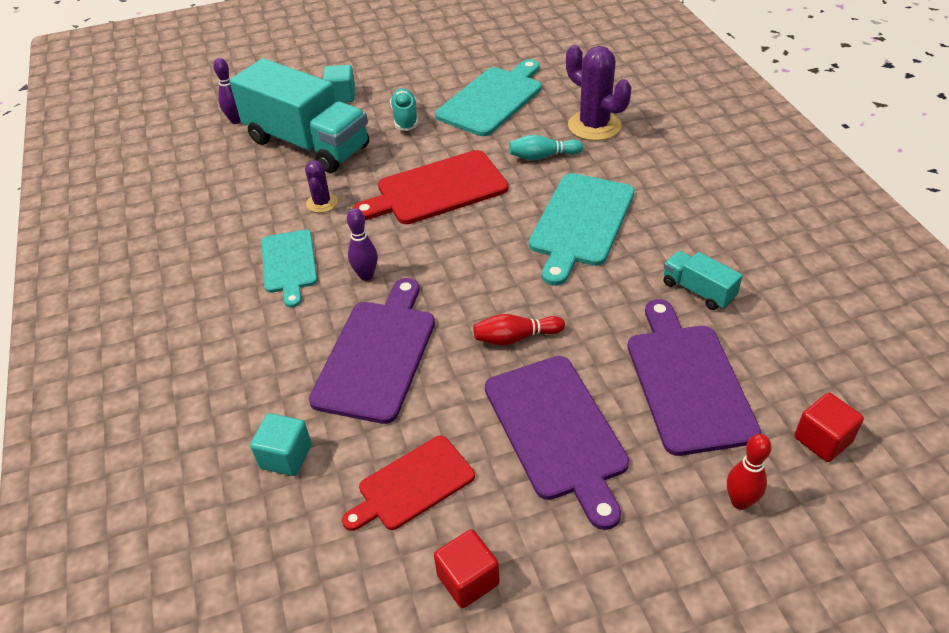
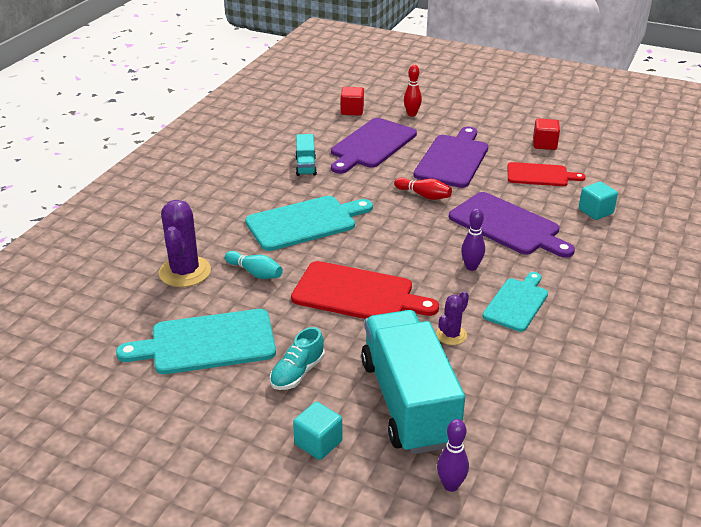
camera: 140 degrees left, 10 degrees down
(377, 355) = (507, 225): purple cutting board -> purple cutting board turned 105 degrees counterclockwise

